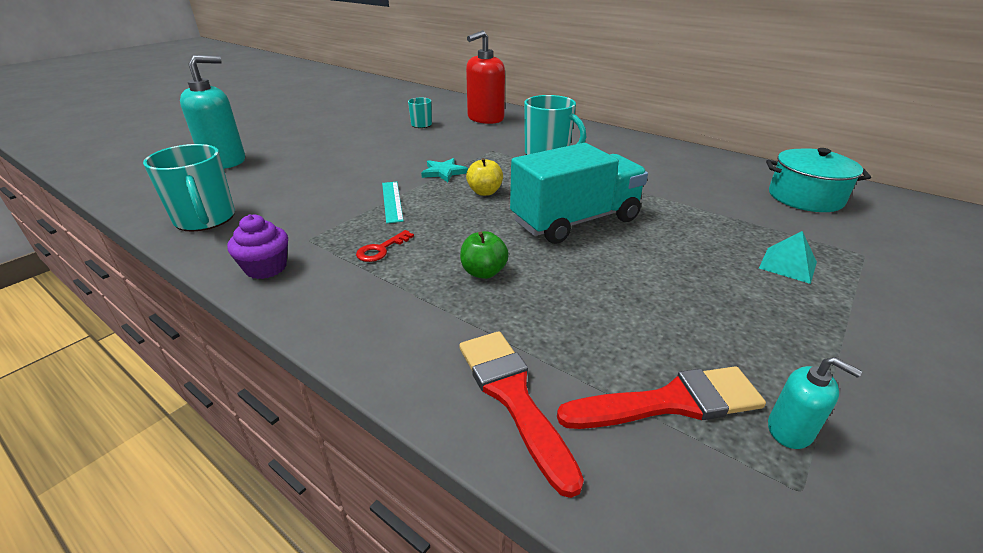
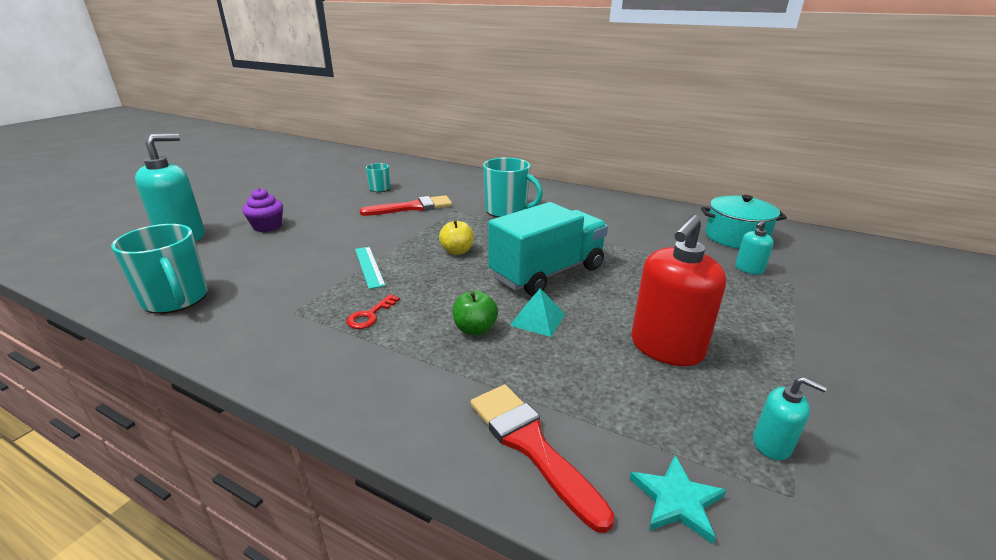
camera: 10 degrees left, 5 degrees down
(266, 268) = (255, 344): purple cupcake -> purple cupcake (267, 226)
(444, 172) = (413, 234): turquoise star -> turquoise star (676, 500)
(485, 118) = (440, 180): red soap dispenser -> red soap dispenser (666, 347)
(670, 402) = (669, 432): red brush -> red brush (412, 207)
(787, 265) = (736, 298): turquoise pyramid -> turquoise pyramid (538, 319)
(812, 234) = (749, 269): none -> turquoise soap dispenser

